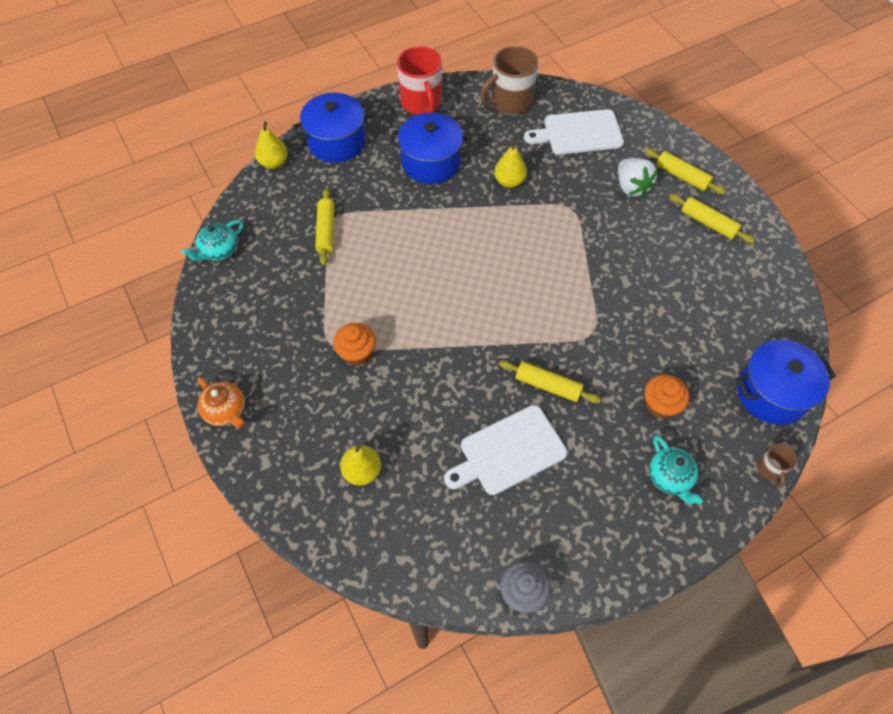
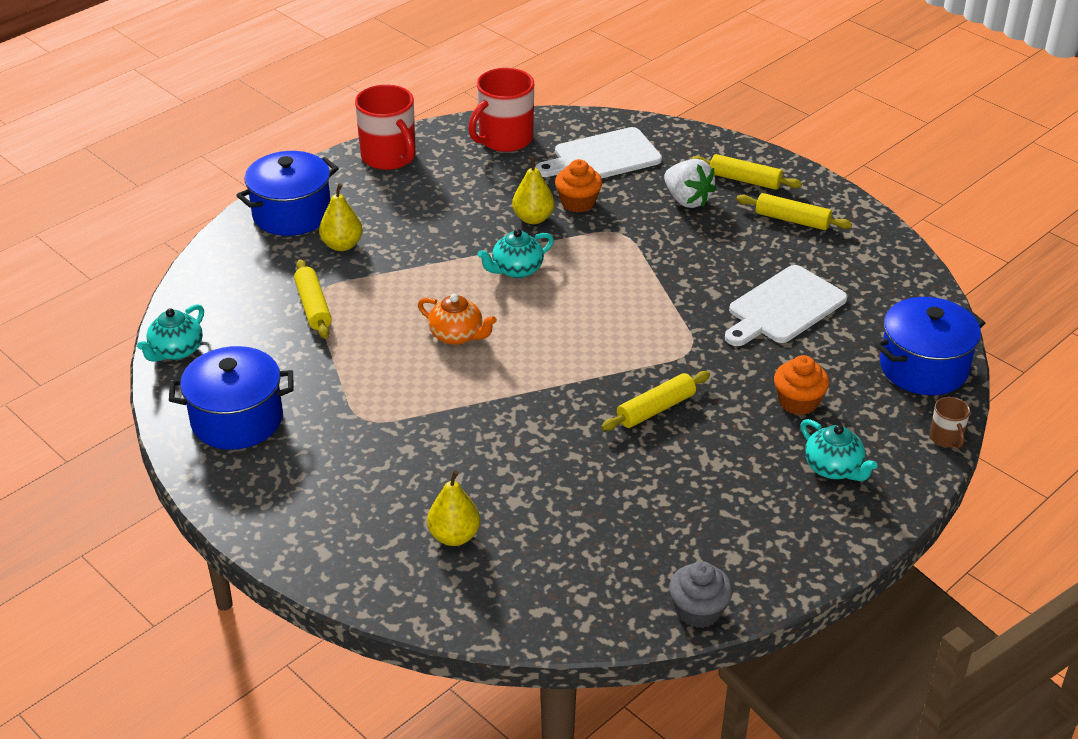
camera: 15 degrees left, 20 degrees down
(226, 411) = (250, 511): orange teapot -> orange teapot (457, 335)
(274, 163) = (215, 248): yellow pear -> yellow pear (342, 245)
(356, 352) = (401, 421): orange cupcake -> orange cupcake (578, 202)
(431, 162) = (425, 215): blue pot -> blue pot (237, 419)
(482, 228) = (516, 270): none -> turquoise teapot
(508, 452) = (631, 482): white cutting board -> white cutting board (783, 307)
(510, 102) = (504, 139): brown mug -> red mug
(548, 385) = (656, 409): yellow rolling pin -> yellow rolling pin turned 45 degrees counterclockwise

